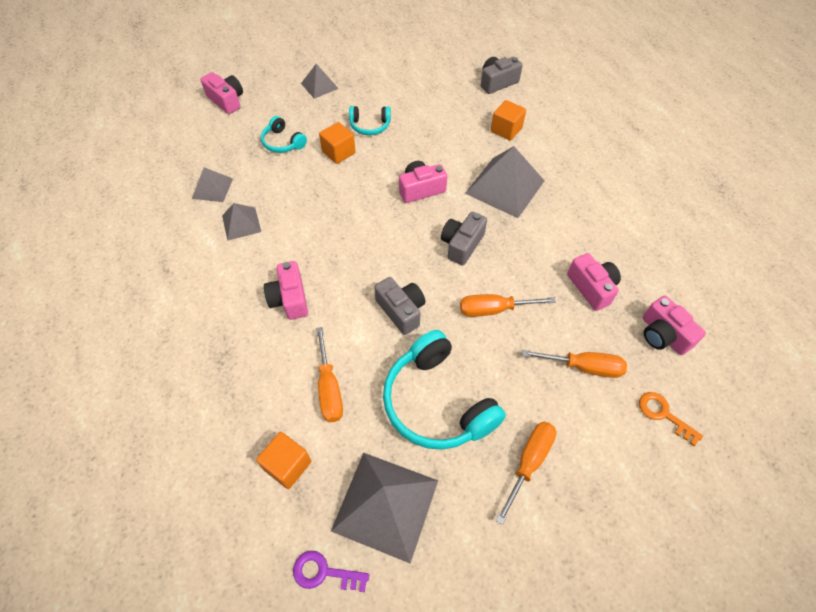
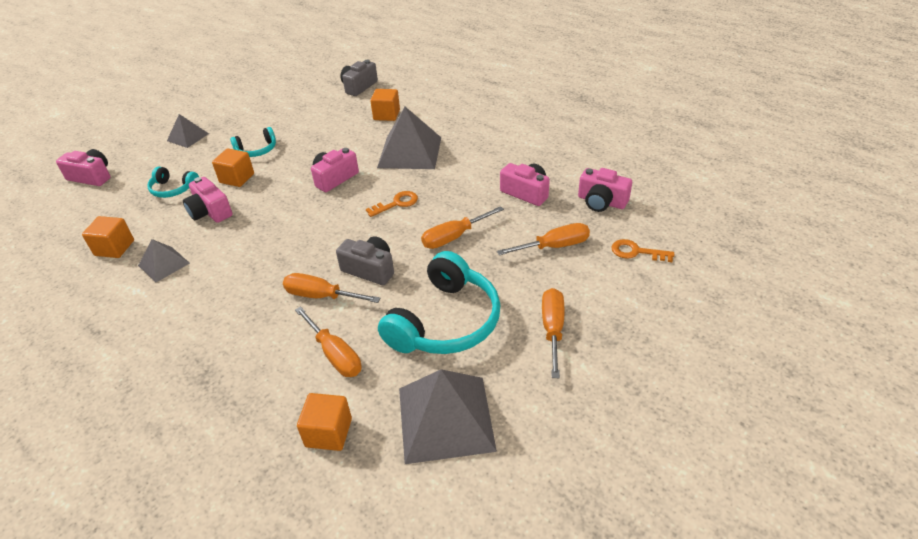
camera: 25 degrees left, 15 degrees down
(212, 188) = (114, 248): grey pyramid -> orange cube
(289, 299) = (252, 302): pink camera -> pink camera (210, 212)
(324, 572) = (418, 500): purple key -> none
(347, 320) = (321, 296): none -> orange screwdriver
(437, 402) = (445, 321): turquoise headphones -> turquoise headphones turned 90 degrees counterclockwise
(462, 245) = (397, 203): grey camera -> orange key

